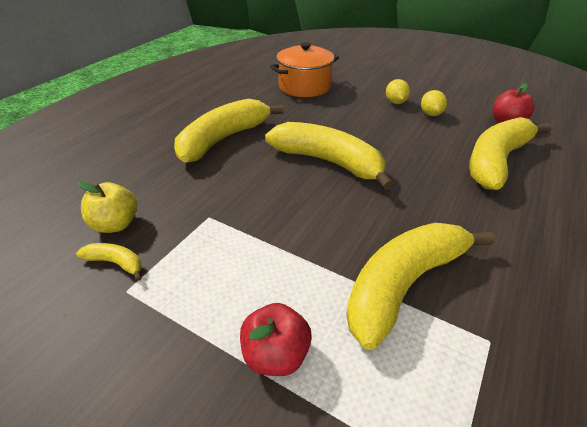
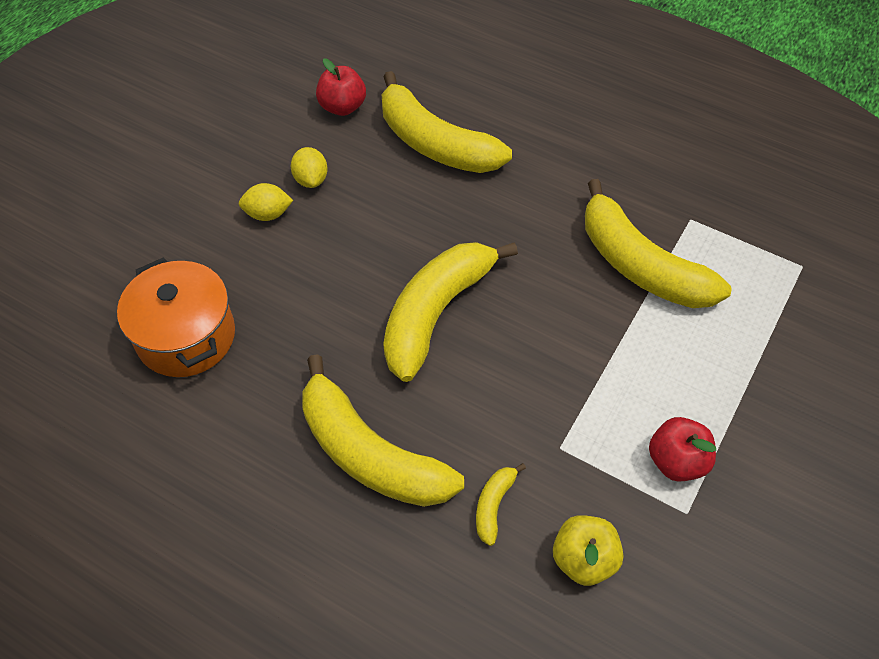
camera: 90 degrees left, 15 degrees up
(116, 263) = (649, 537): yellow banana -> yellow banana (494, 505)
(276, 355) = (732, 368): red apple -> red apple (676, 461)
(430, 114) = (311, 179): yellow lemon -> yellow lemon turned 75 degrees clockwise

